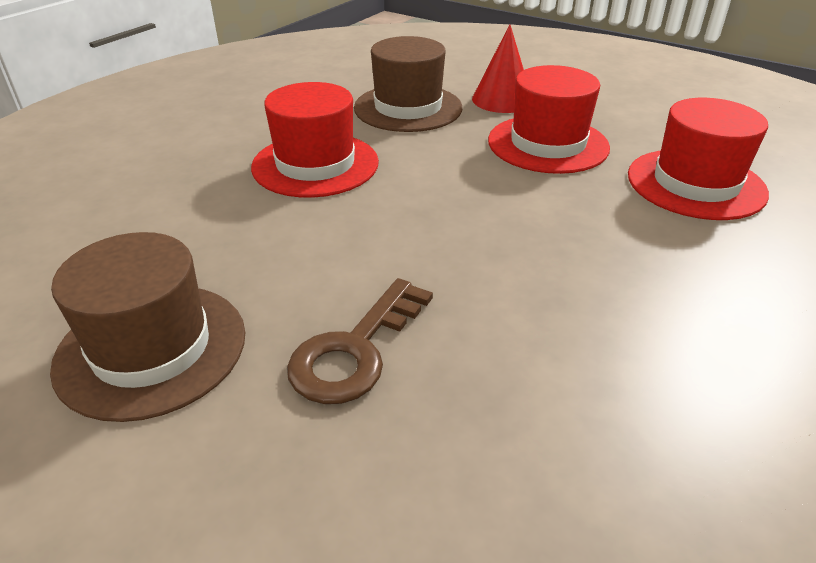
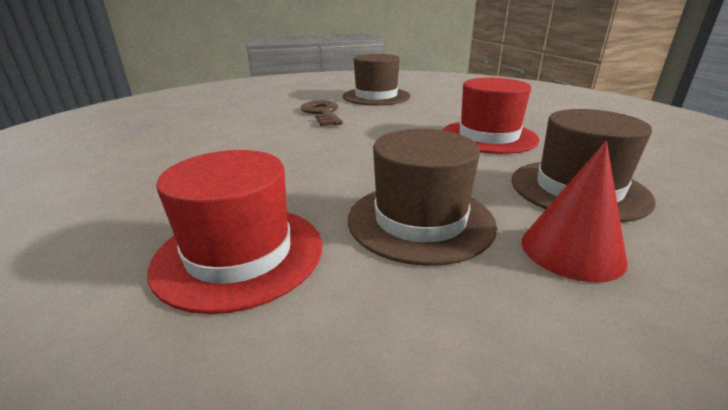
camera: 130 degrees right, 10 degrees down
(548, 144) = (420, 220): red hat -> brown hat

